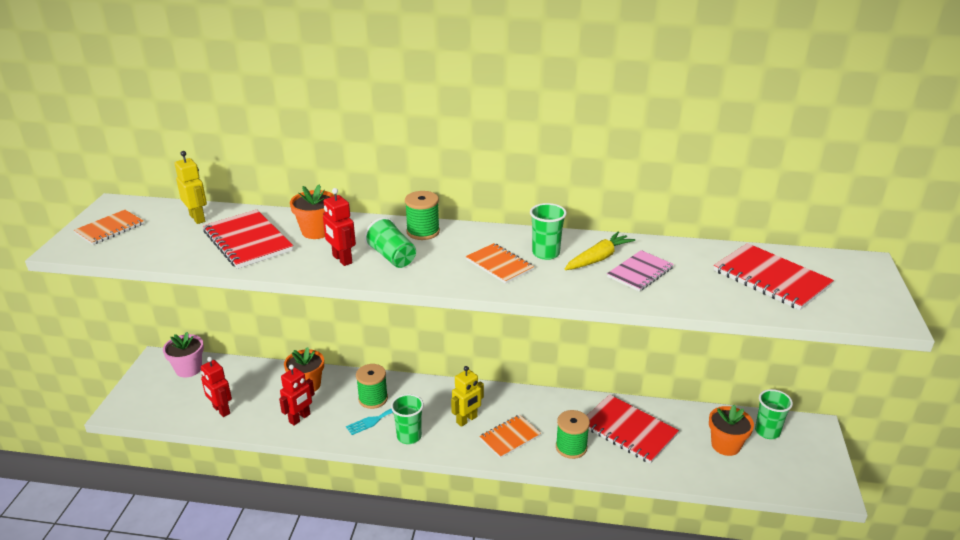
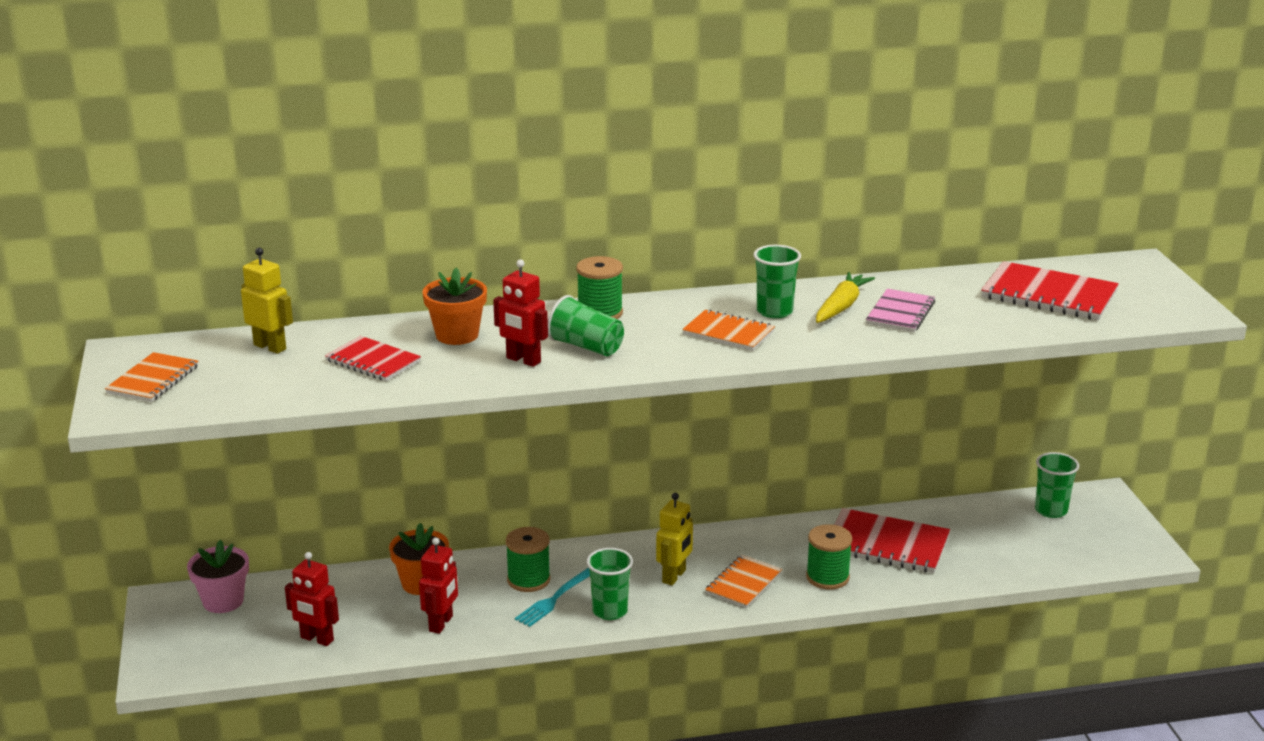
camera: 20 degrees left, 5 degrees down
(248, 241) = (373, 361): red notebook -> red notebook, size x0.63
(725, 445) = (1011, 535): orange flower pot -> none

